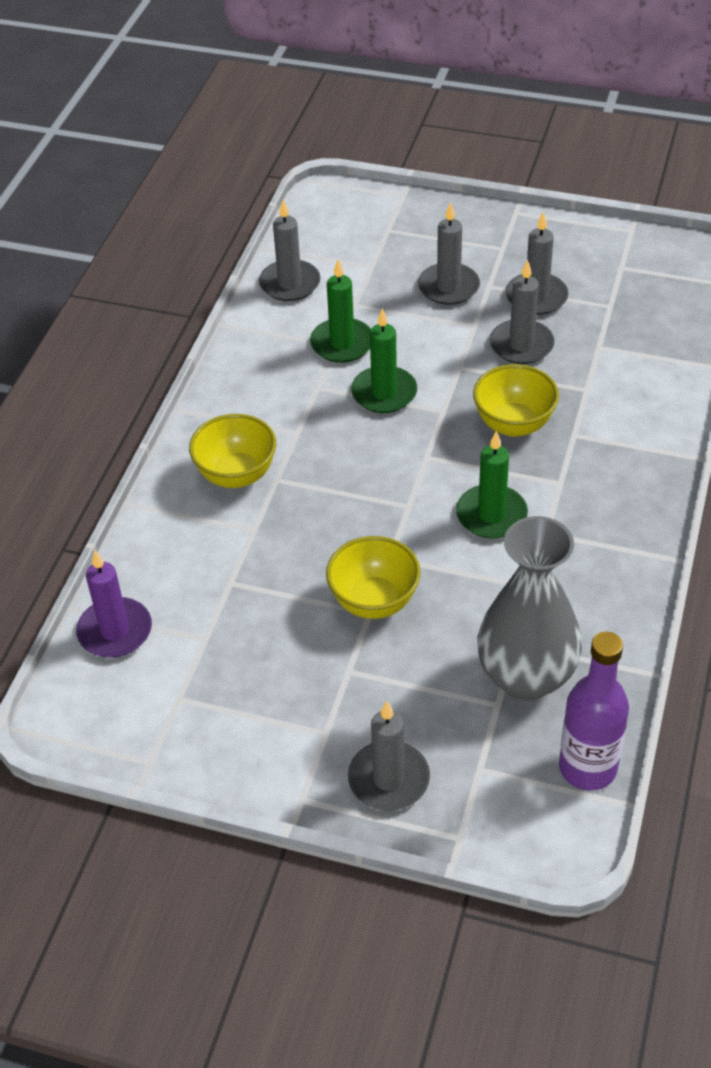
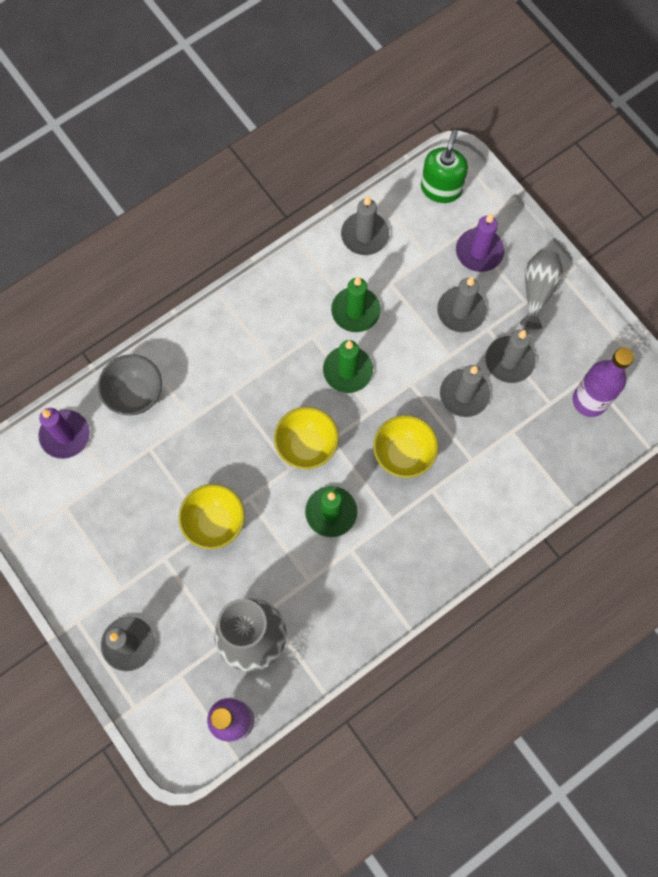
camera: 35 degrees right, 25 degrees up
(166, 545) = (135, 394): none -> grey bowl
(236, 475) = (212, 371): yellow bowl -> yellow bowl (307, 446)
(330, 213) = (441, 188): none -> green soap dispenser
(417, 237) = (479, 251): none -> purple candle
(505, 235) = (537, 291): none -> grey vase
(643, 283) = (589, 400): none -> purple bottle

